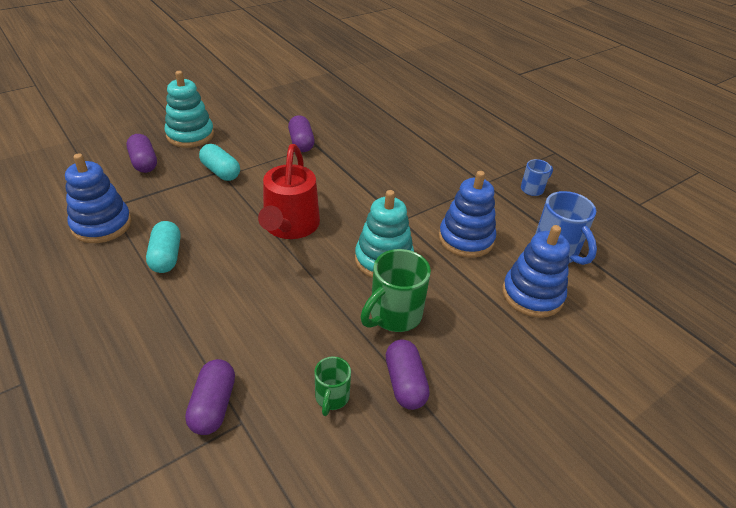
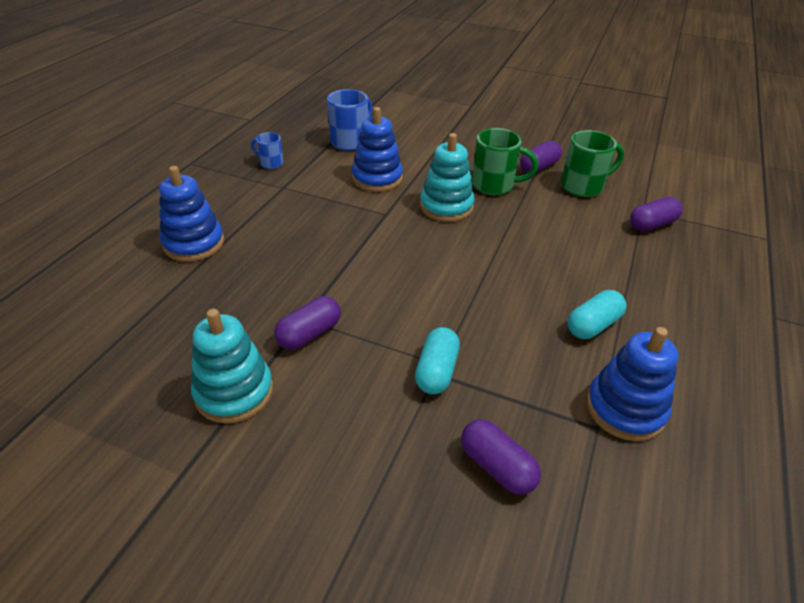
camera: 120 degrees left, 0 degrees up
(144, 163) = (497, 466): purple capsule -> purple capsule turned 75 degrees counterclockwise
(190, 135) = (387, 465): turquoise stacking toy -> turquoise stacking toy (234, 392)
(289, 226) = (464, 271): red watering can -> none
(331, 398) = (583, 187): green mug -> green mug, size x1.74
(532, 295) = (409, 143): blue stacking toy -> blue stacking toy (194, 243)

